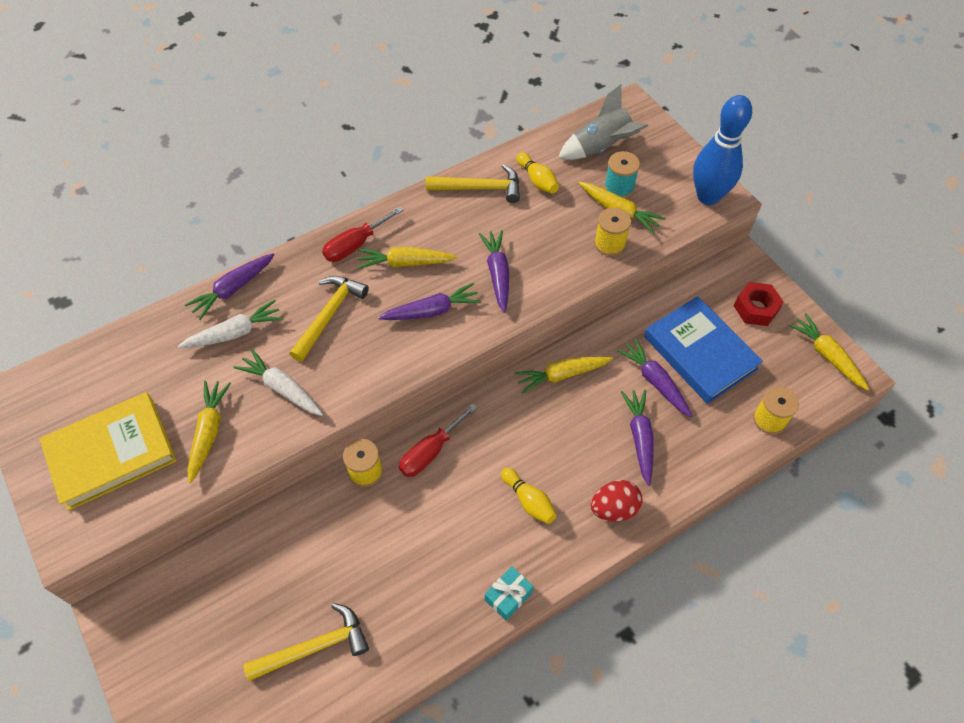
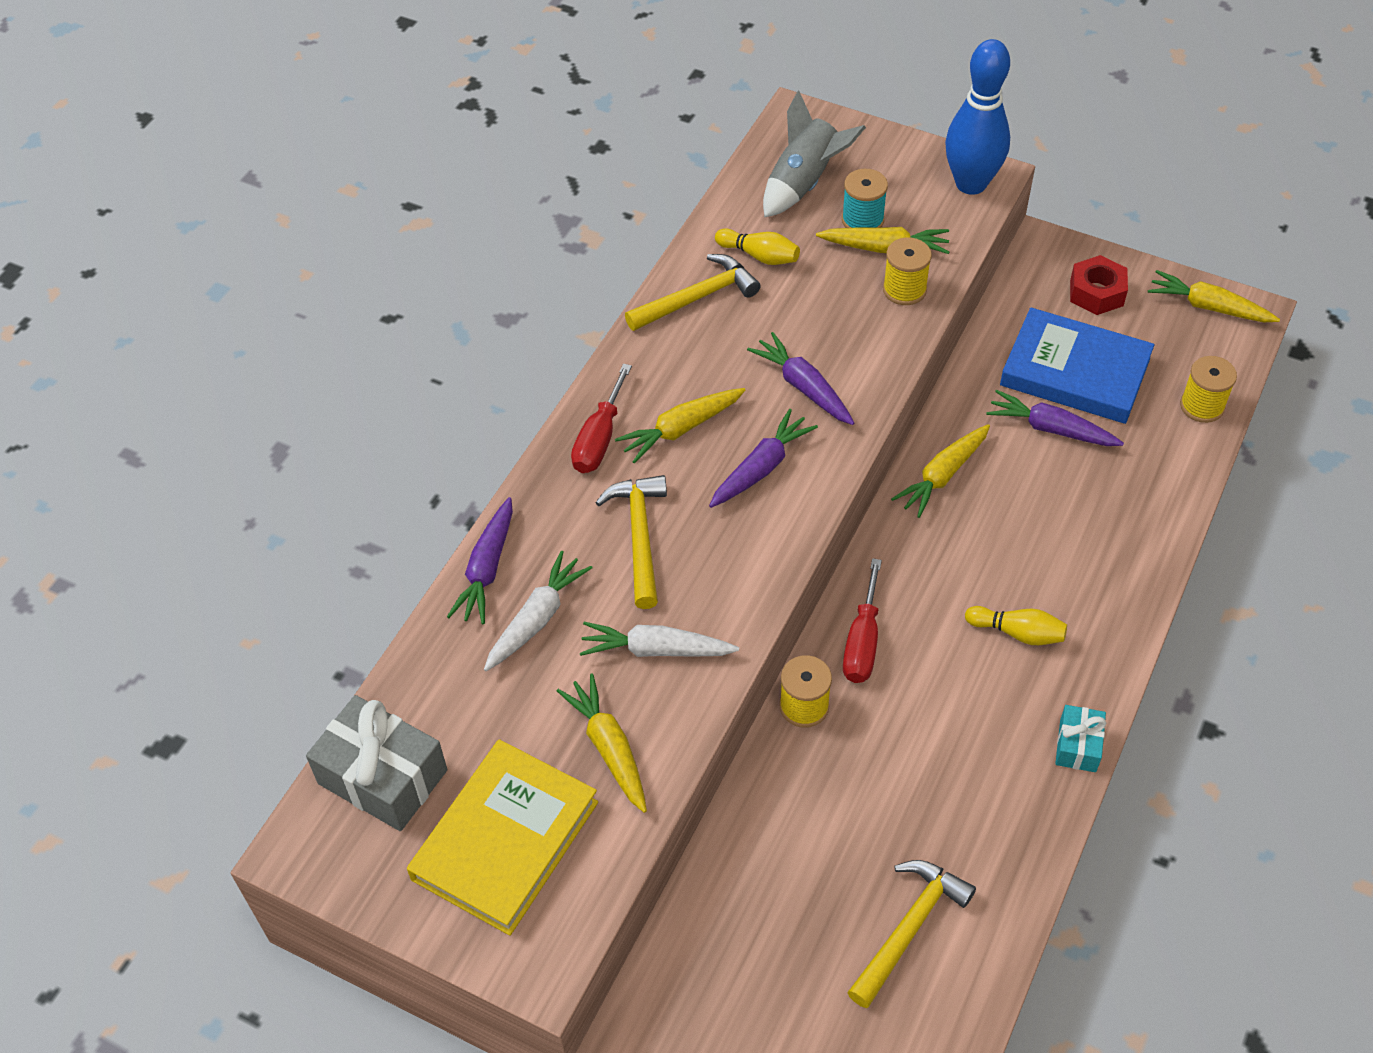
camera: 30 degrees left, 5 degrees down
(83, 378) = (382, 777): none -> grey gift
(614, 508) = (1115, 589): red egg -> none
(639, 438) = (1083, 499): purple carrot -> none

